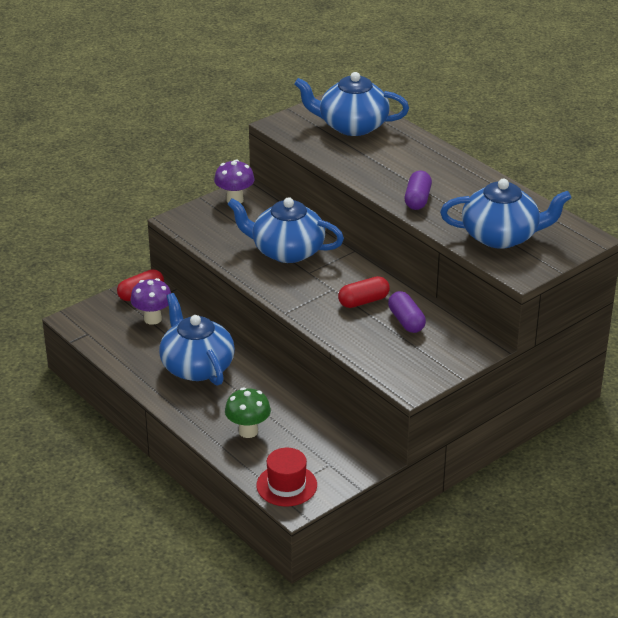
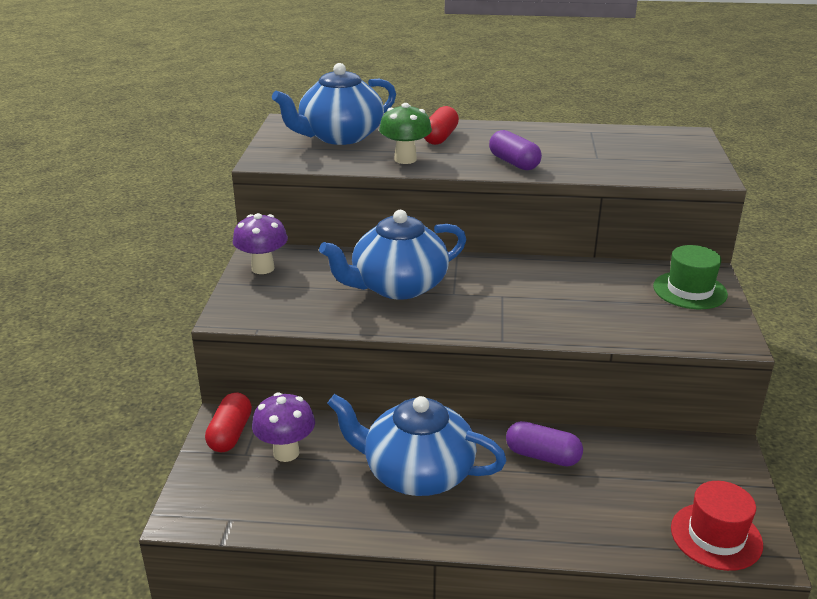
camera: 45 degrees left, 5 degrees down
(248, 431) = (582, 506): green mushroom -> green mushroom (405, 159)
(363, 301) = (548, 291): red capsule -> red capsule (440, 137)
(406, 321) = (613, 287): purple capsule -> purple capsule (542, 456)
(449, 349) = (690, 290): none -> green hat
(501, 236) = (634, 159): blue teapot -> none

